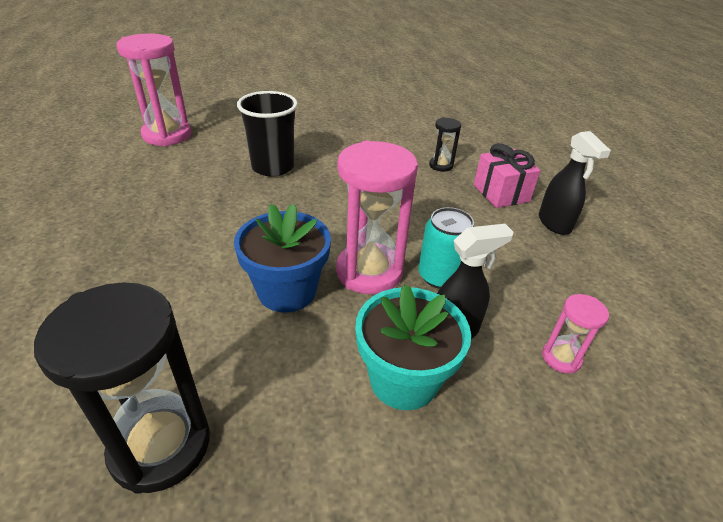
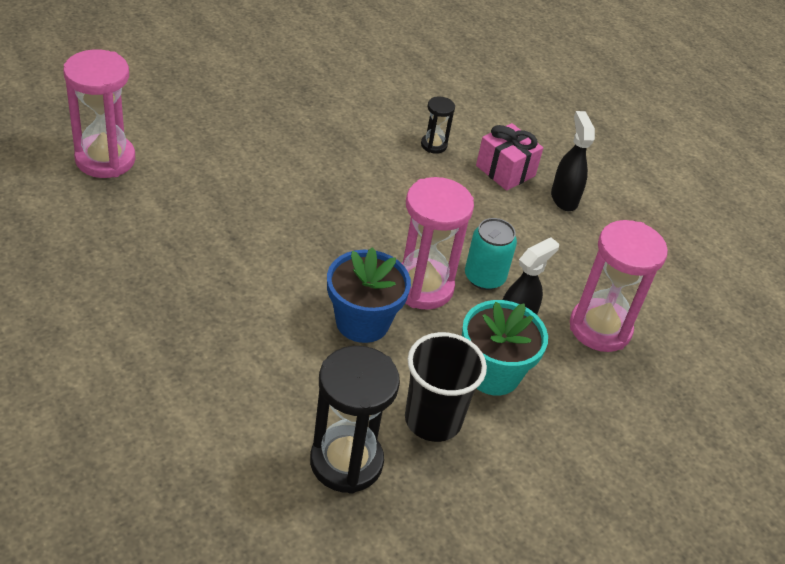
camera: 25 degrees left, 5 degrees up
(273, 167) = (260, 183): black cup -> black cup (433, 419)
(554, 224) = (564, 198): black spray bottle -> black spray bottle turned 150 degrees counterclockwise
(561, 358) = (600, 328): pink hourglass -> pink hourglass, size x2.05

